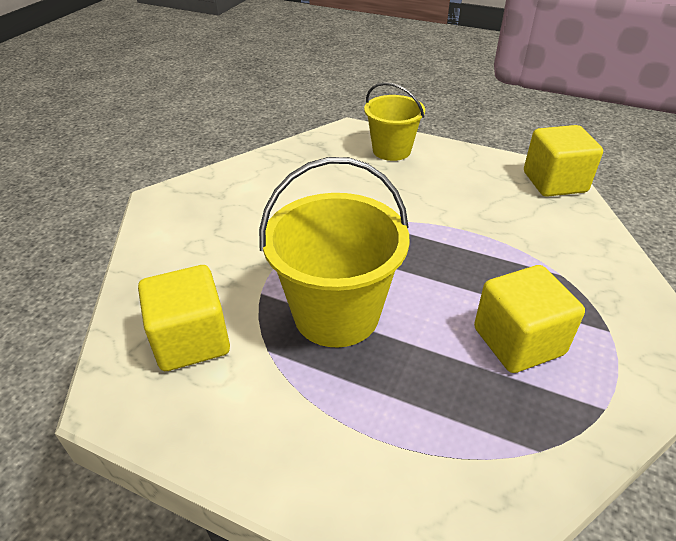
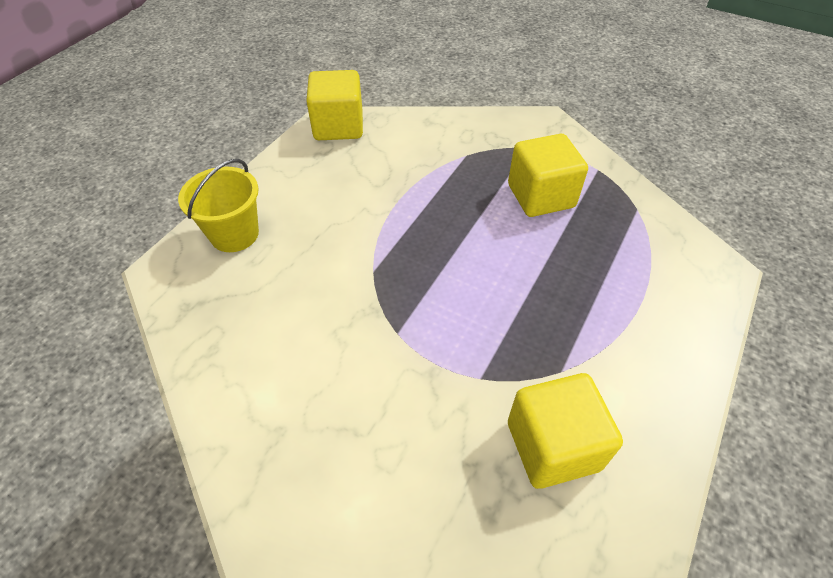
camera: 85 degrees left, 10 degrees up
(336, 314) = (512, 311): yellow bucket -> none

